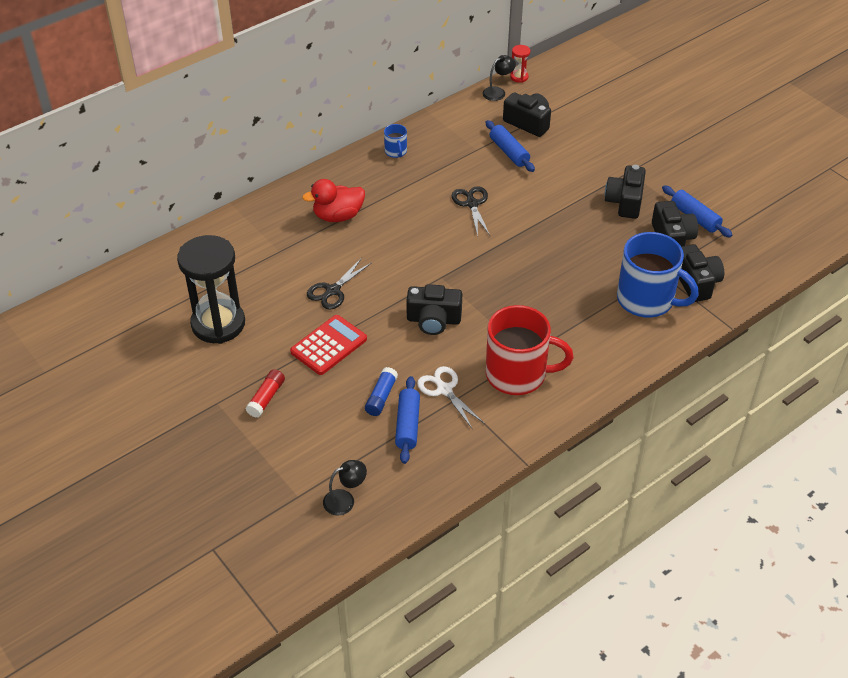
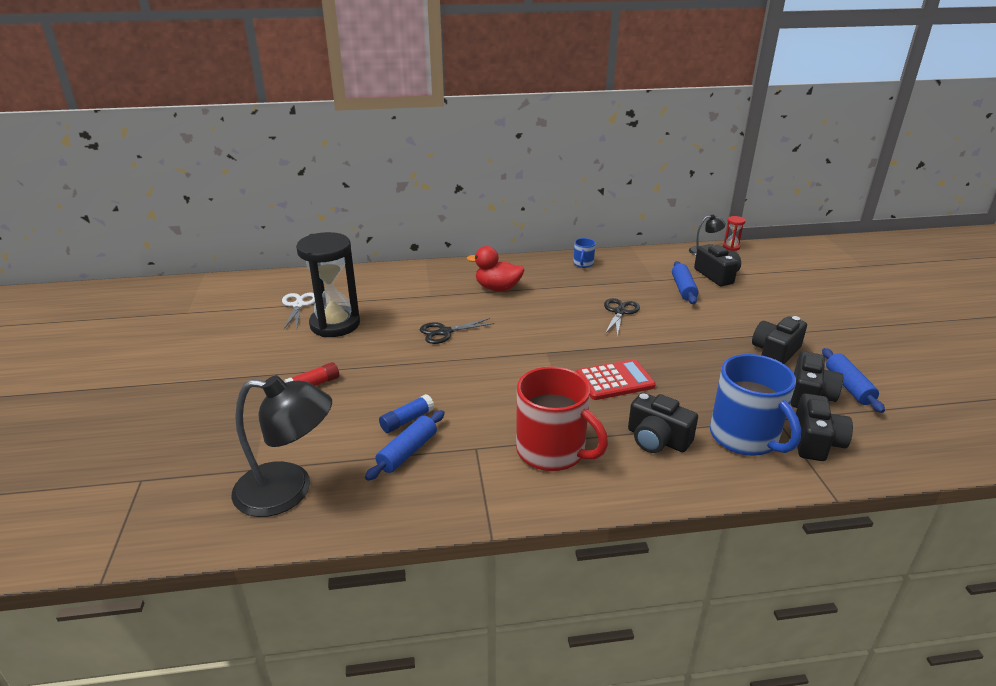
camera: 30 degrees right, 15 degrees down
(328, 345) = (402, 367): red calculator -> red calculator (615, 380)
(345, 500) = (288, 491): black lamp -> black lamp, size x2.17
(433, 320) = (510, 380): black camera -> black camera (657, 439)
(444, 390) = (469, 437): white scissors -> white scissors (298, 305)

